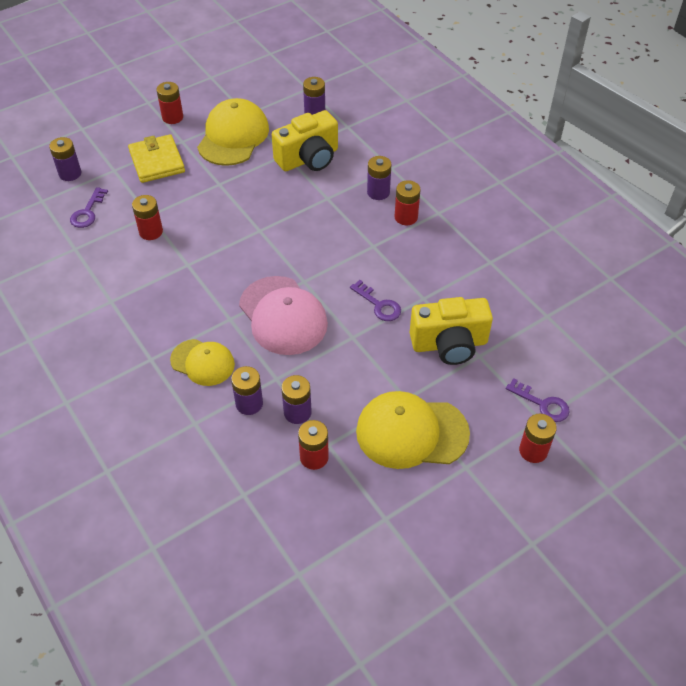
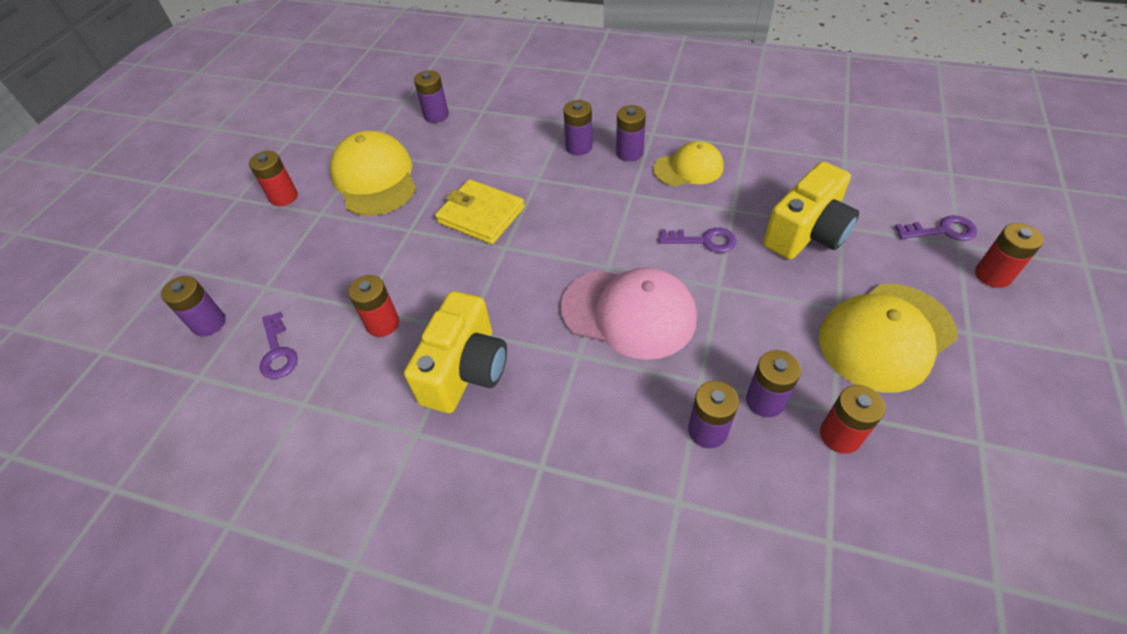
camera: 35 degrees left, 0 degrees up
(157, 161) = (311, 248): yellow wallet -> yellow wallet (481, 215)
(203, 362) = (605, 424): yellow cap -> yellow cap (688, 168)
(309, 159) = (477, 156): yellow camera -> yellow camera (465, 370)
(406, 217) = (629, 153): red battery -> purple battery

